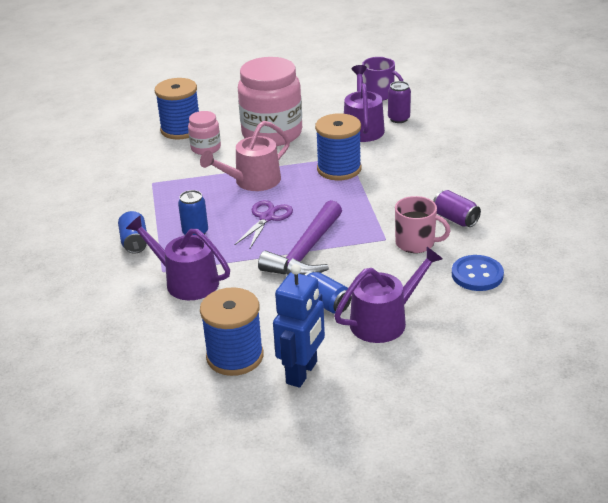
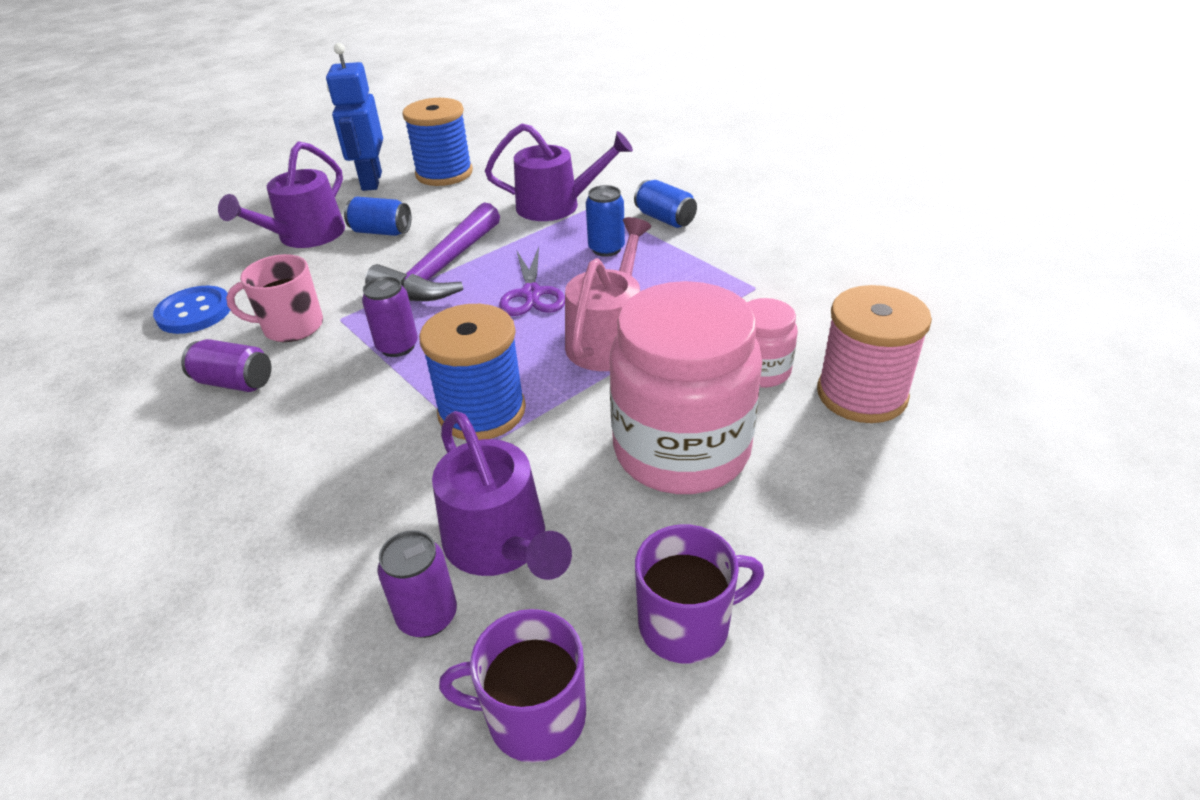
camera: 150 degrees right, 5 degrees up
(181, 129) = (861, 394): blue spool -> pink spool
(305, 253) = (441, 270): purple hammer -> purple hammer turned 150 degrees counterclockwise
(320, 97) = (686, 624): none -> purple mug
(360, 211) = (397, 346): none -> purple can

